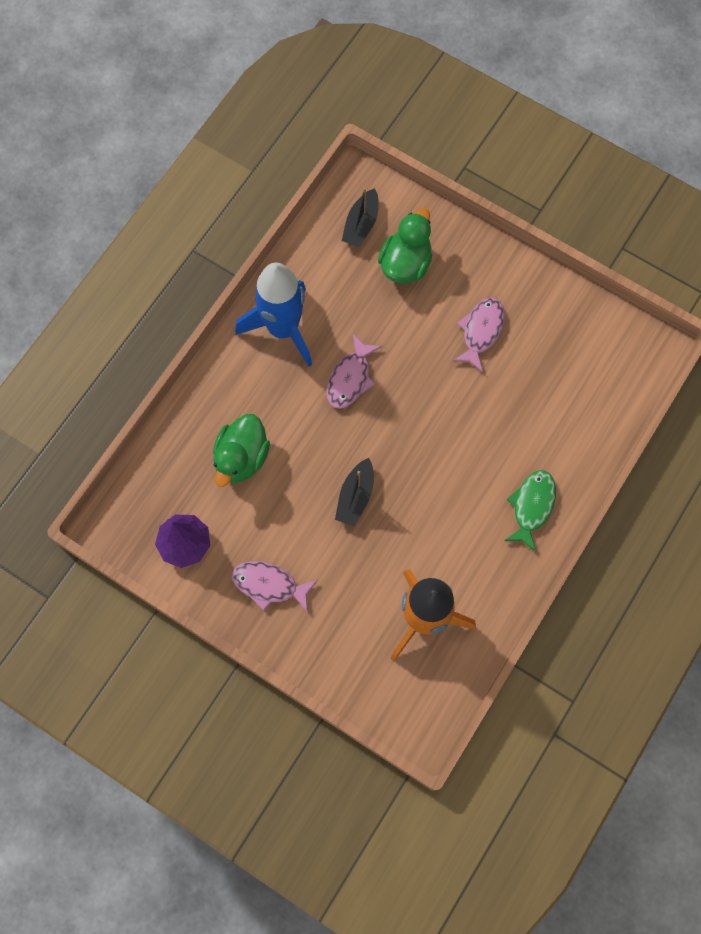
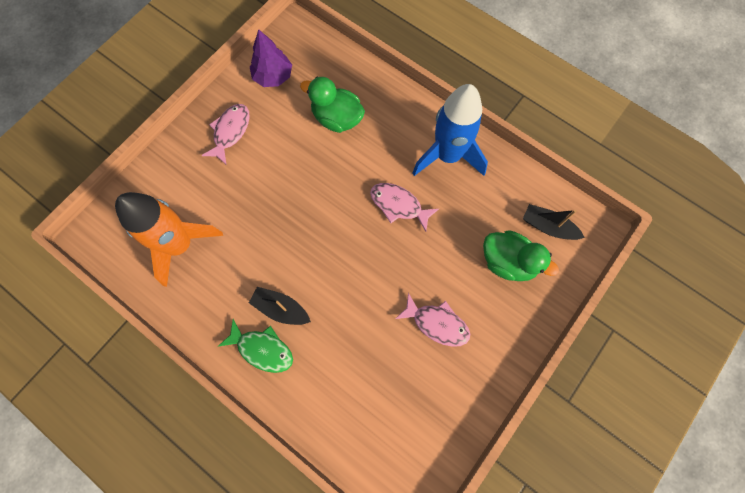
camera: 95 degrees right, 0 degrees up
(355, 496) = (293, 200): black boat -> black boat (281, 309)

